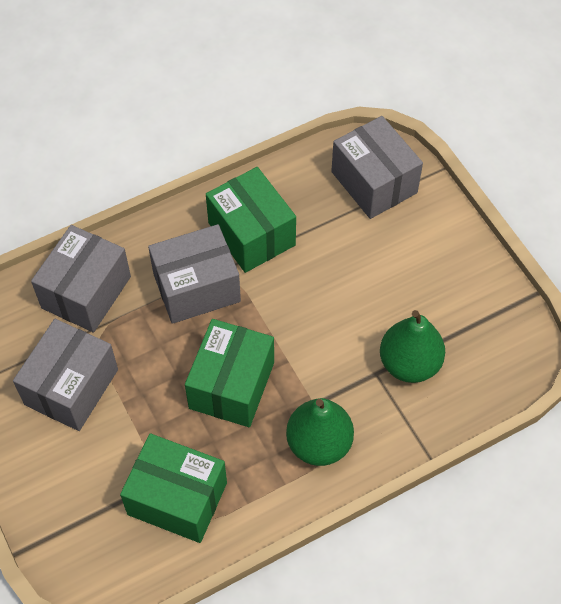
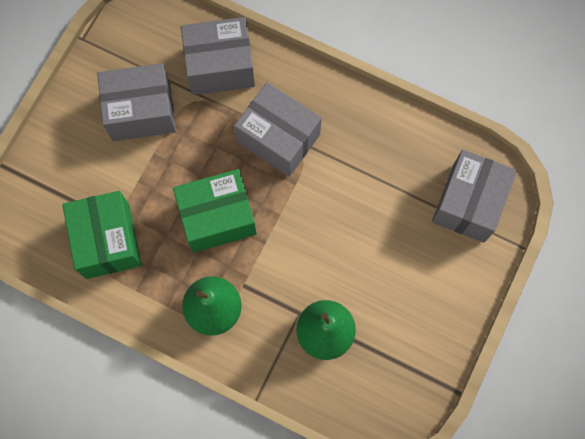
camera: 55 degrees right, 15 degrees up
(251, 234) = (352, 145): green box -> none

